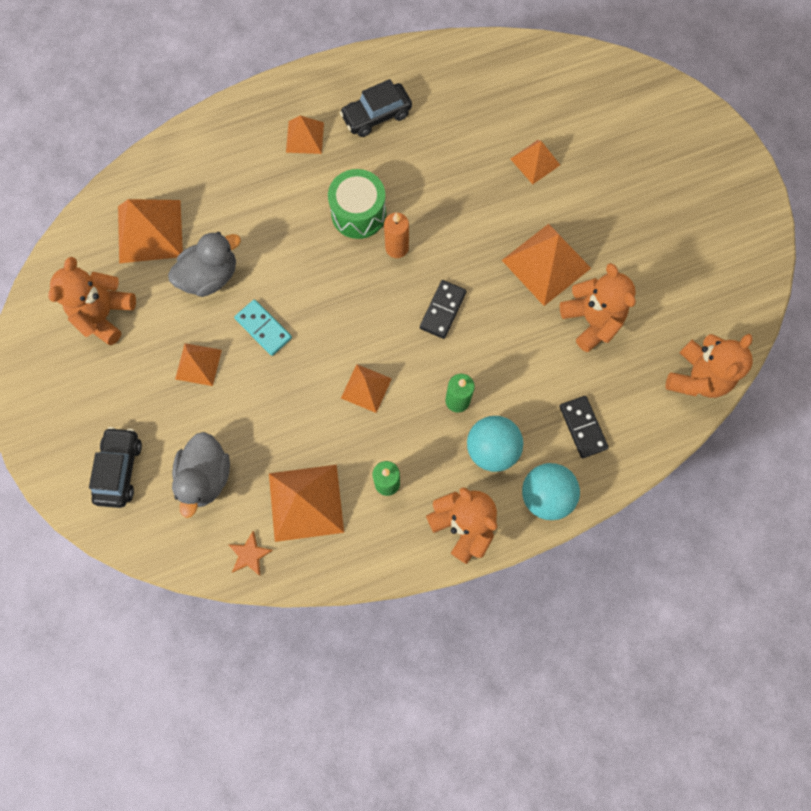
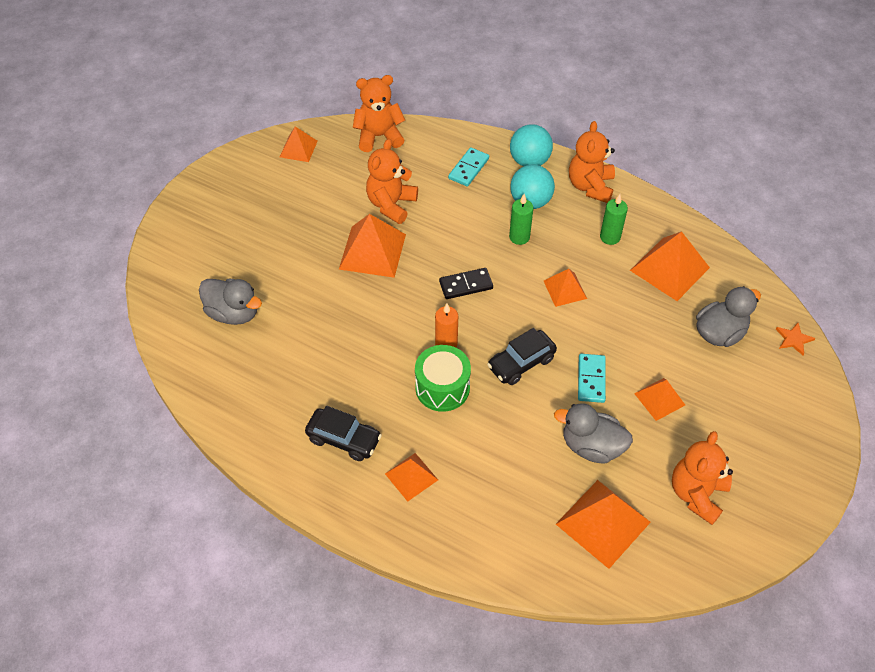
camera: 130 degrees left, 20 degrees down
(105, 315) = (697, 494): orange teddy bear -> orange teddy bear turned 135 degrees clockwise
(120, 469) = (776, 386): black car -> black car (521, 363)
(249, 554) = (731, 274): orange star -> orange star (793, 339)
(535, 162) = (292, 308): orange pyramid -> orange pyramid (298, 149)
(566, 117) = (233, 313): none -> grey duck
(582, 427) = (469, 168): black domino -> turquoise domino

